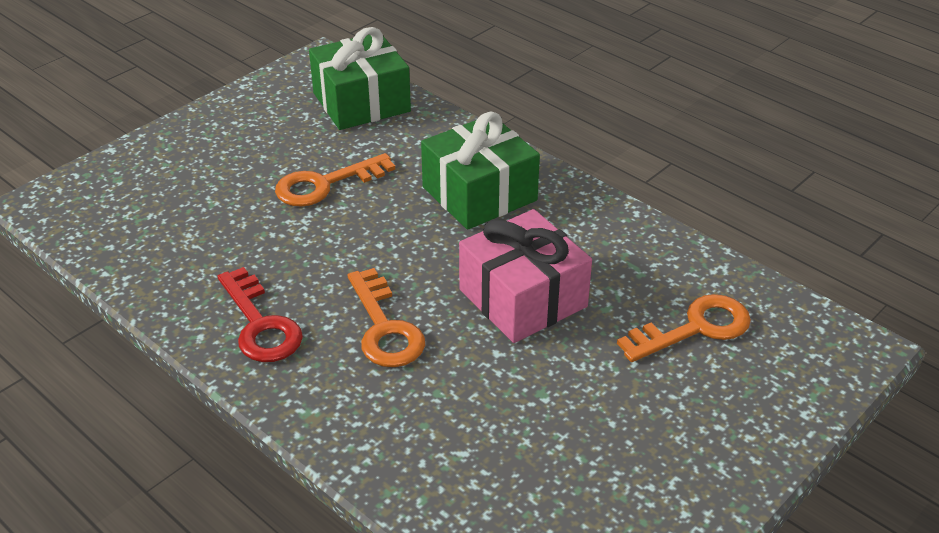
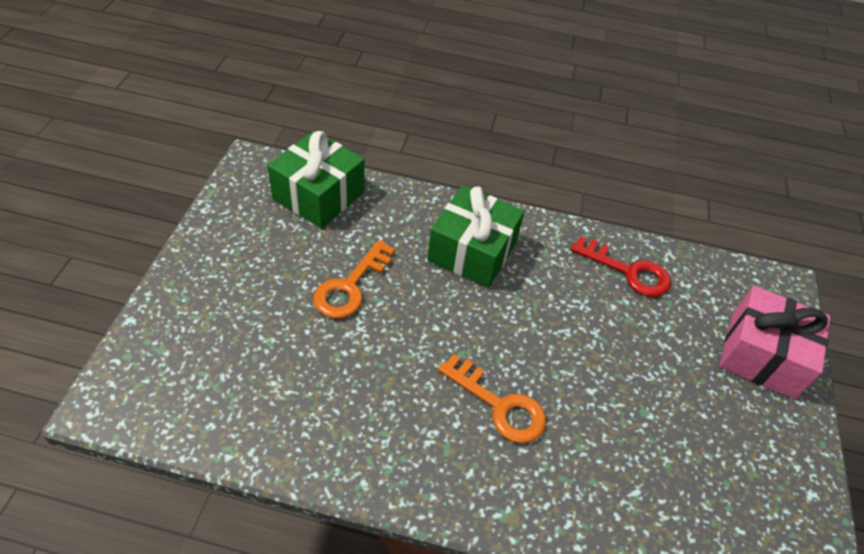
camera: 35 degrees left, 10 degrees up
(260, 324) = (404, 447): red key -> red key (628, 271)
(523, 298) = (571, 334): pink gift -> pink gift (762, 355)
(695, 328) = (692, 312): orange key -> none

